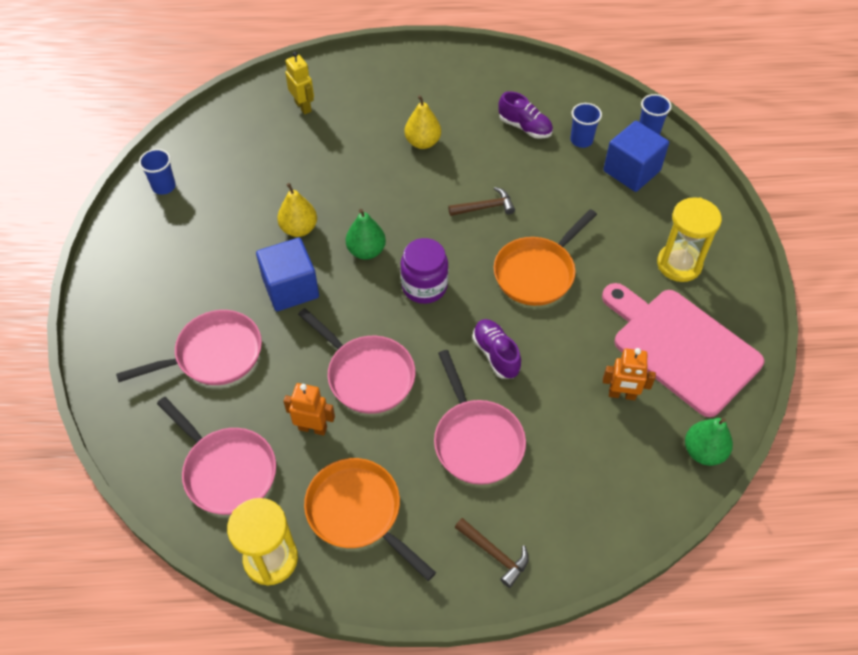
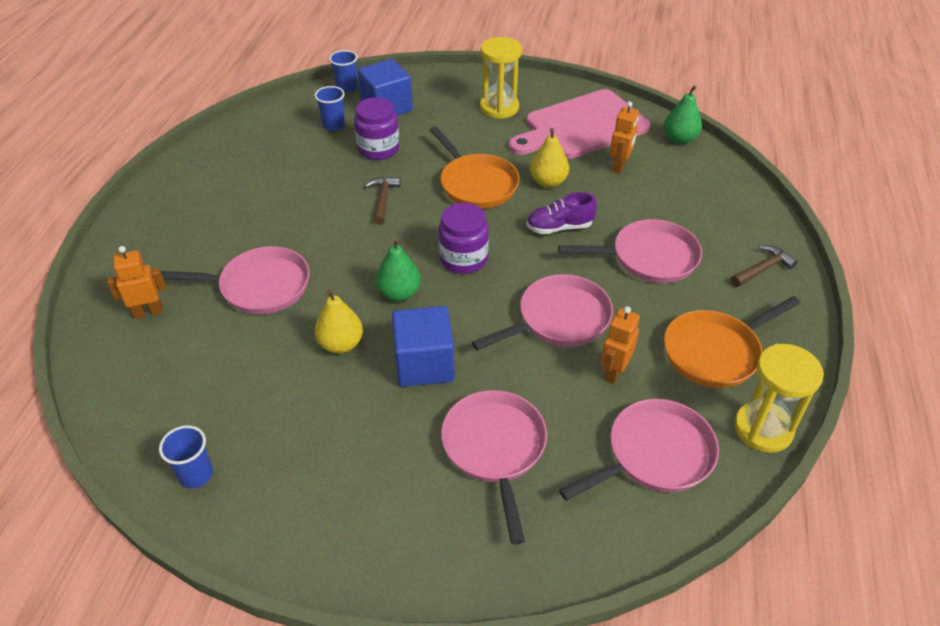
camera: 75 degrees left, 10 degrees down
(303, 106) = (148, 312): yellow robot -> orange robot
(348, 159) = (259, 286): none -> pink pan
(423, 142) = (271, 225): yellow pear -> yellow pear (548, 182)
(525, 127) = (295, 154): purple shoe -> none
(559, 183) = (378, 149): none -> purple jar

